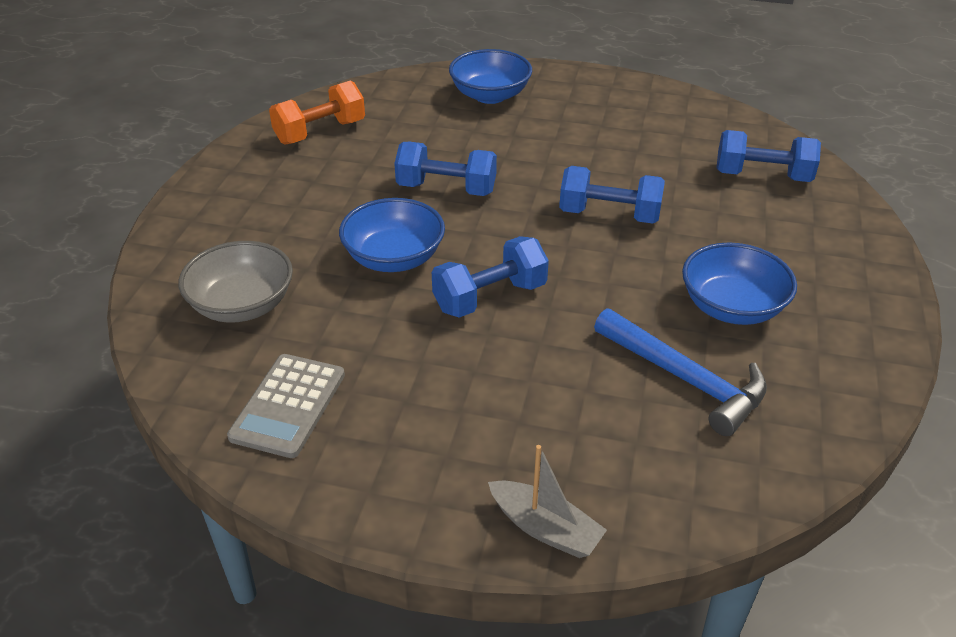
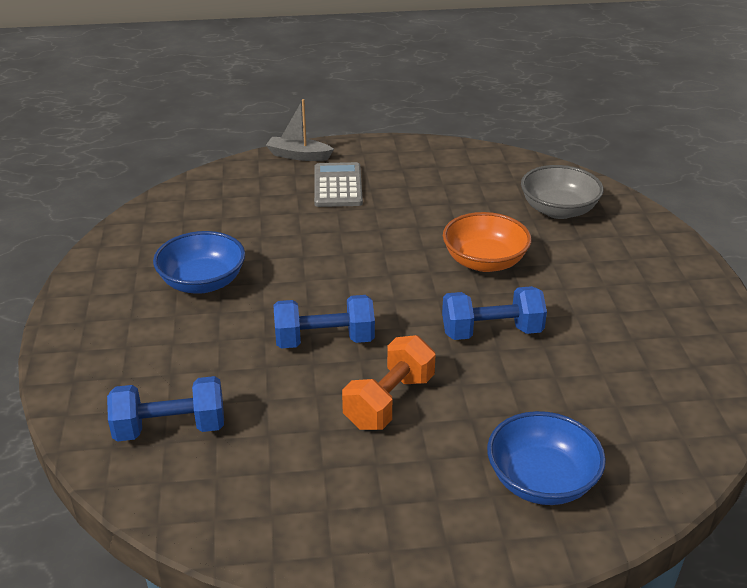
camera: 160 degrees right, 5 degrees down
(288, 405) = (472, 171): grey calculator -> grey calculator (338, 186)
(320, 132) = (676, 368): orange dumbbell -> orange dumbbell (389, 401)
(394, 258) = (484, 262): blue bowl -> orange bowl
(490, 297) = (391, 250): blue dumbbell -> none
(685, 379) = (233, 230): blue hammer -> none

